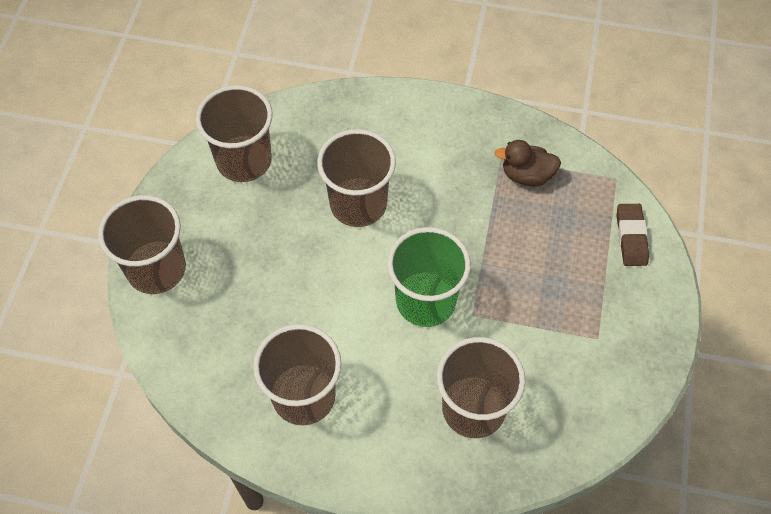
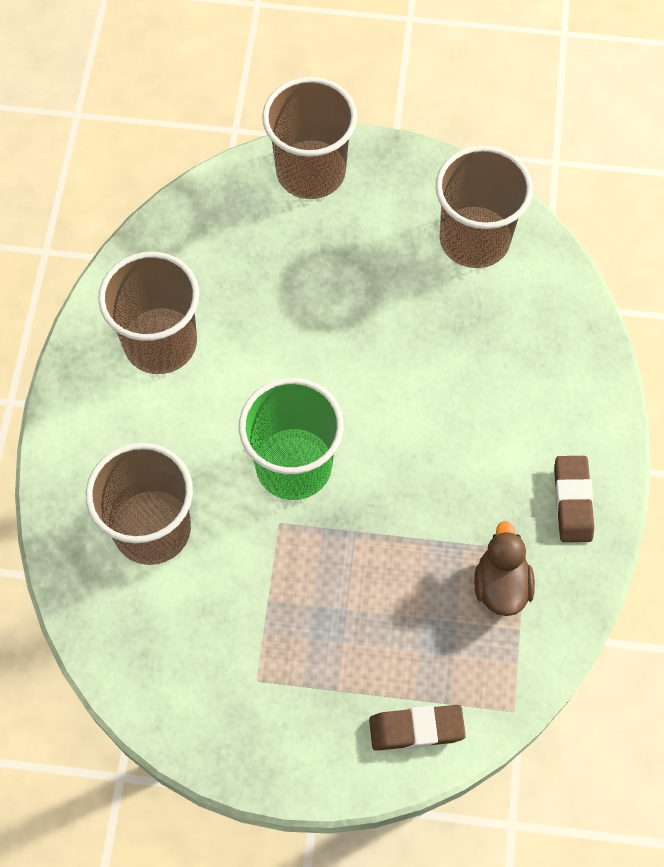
camera: 85 degrees right, 5 degrees up
(358, 204) = (426, 376): brown cup -> none
(466, 126) = (572, 501): none -> brown eraser

